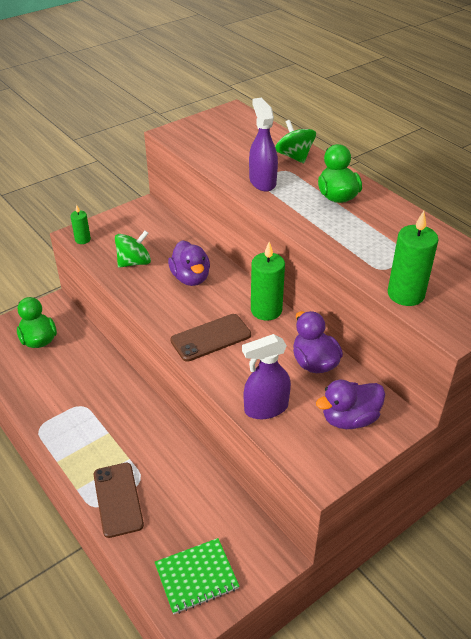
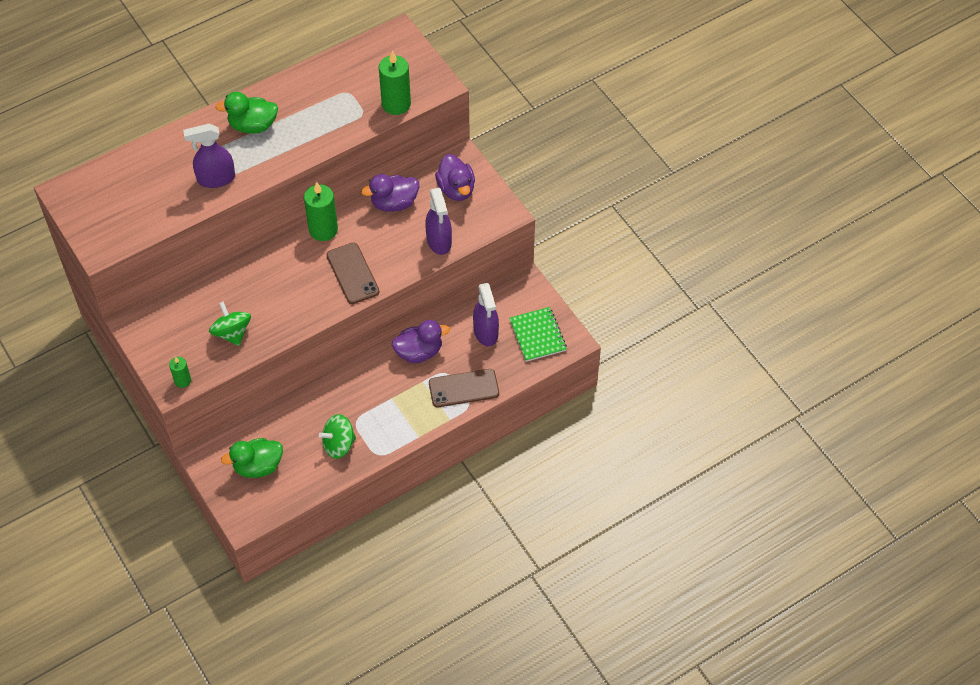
camera: 85 degrees left, 15 degrees up
(190, 278) = (266, 285): purple duck -> purple duck (419, 352)
(197, 516) = (486, 332): none -> purple spray bottle
(294, 156) = (174, 148): green spinning top -> green spinning top (339, 444)

